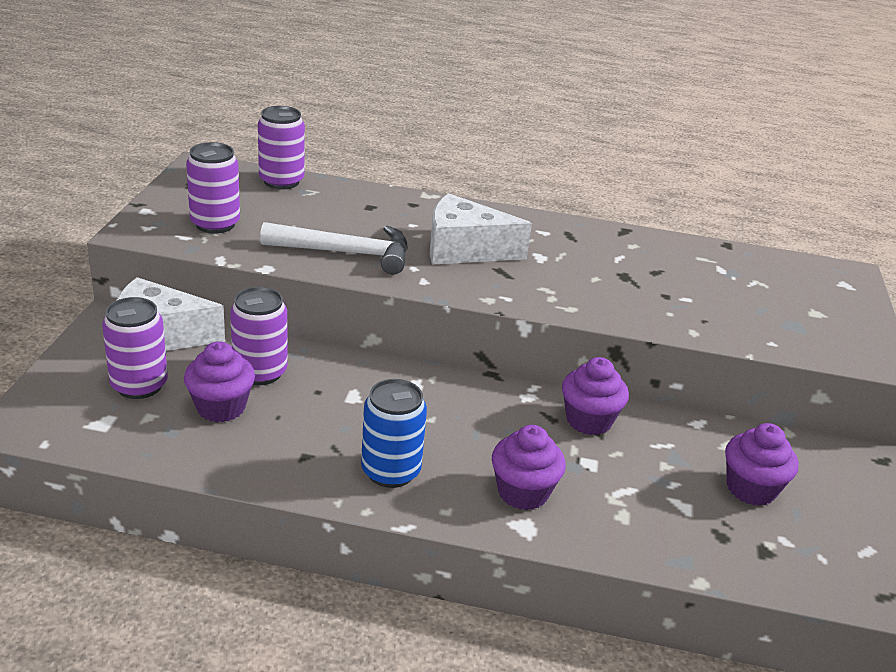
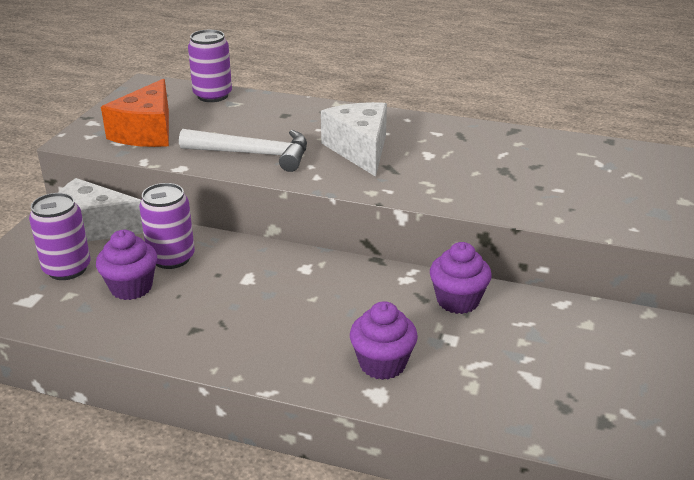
camera: 10 degrees right, 0 degrees up
(215, 224) = (147, 132): purple can -> orange cheese
(390, 471) = (266, 343): blue can -> none
(464, 249) = (359, 149): white cheese -> white cheese turned 60 degrees clockwise
(751, 489) = (602, 364): purple cupcake -> none

